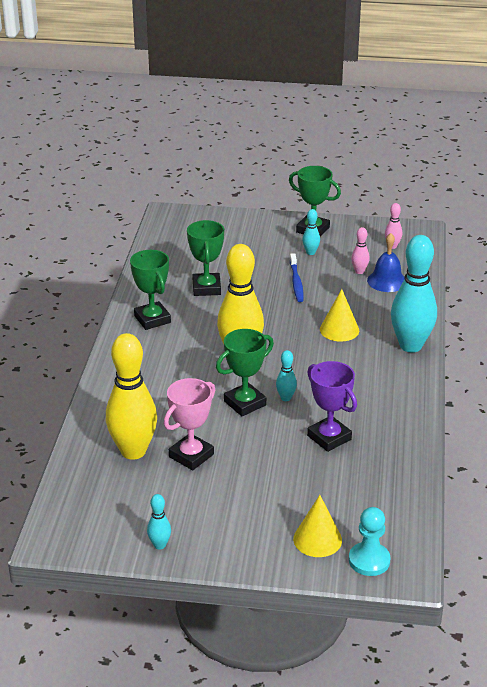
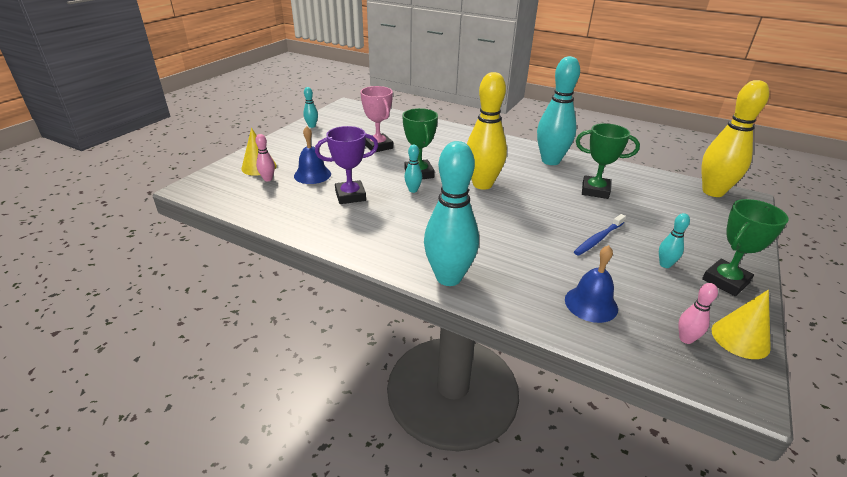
camera: 110 degrees right, 0 degrees up
(133, 451) = (398, 132): yellow bowling pin -> yellow bowling pin (713, 192)
(152, 319) = (550, 161): green trophy -> turquoise bowling pin
(296, 282) = (598, 239): blue toothbrush -> blue toothbrush turned 60 degrees counterclockwise
(304, 484) = (312, 175): none -> blue bell
(339, 330) = (499, 241): yellow cone -> yellow cone (740, 338)
(359, 271) = (617, 288): pink bowling pin -> pink bowling pin (268, 179)
(369, 560) = (219, 178): turquoise pawn -> none

